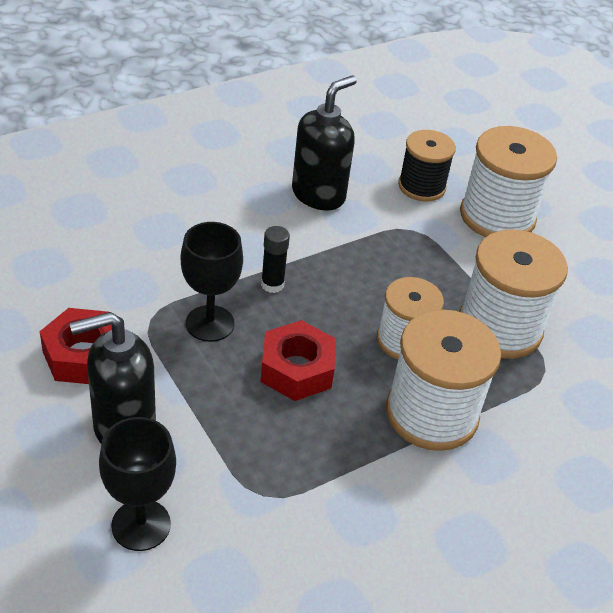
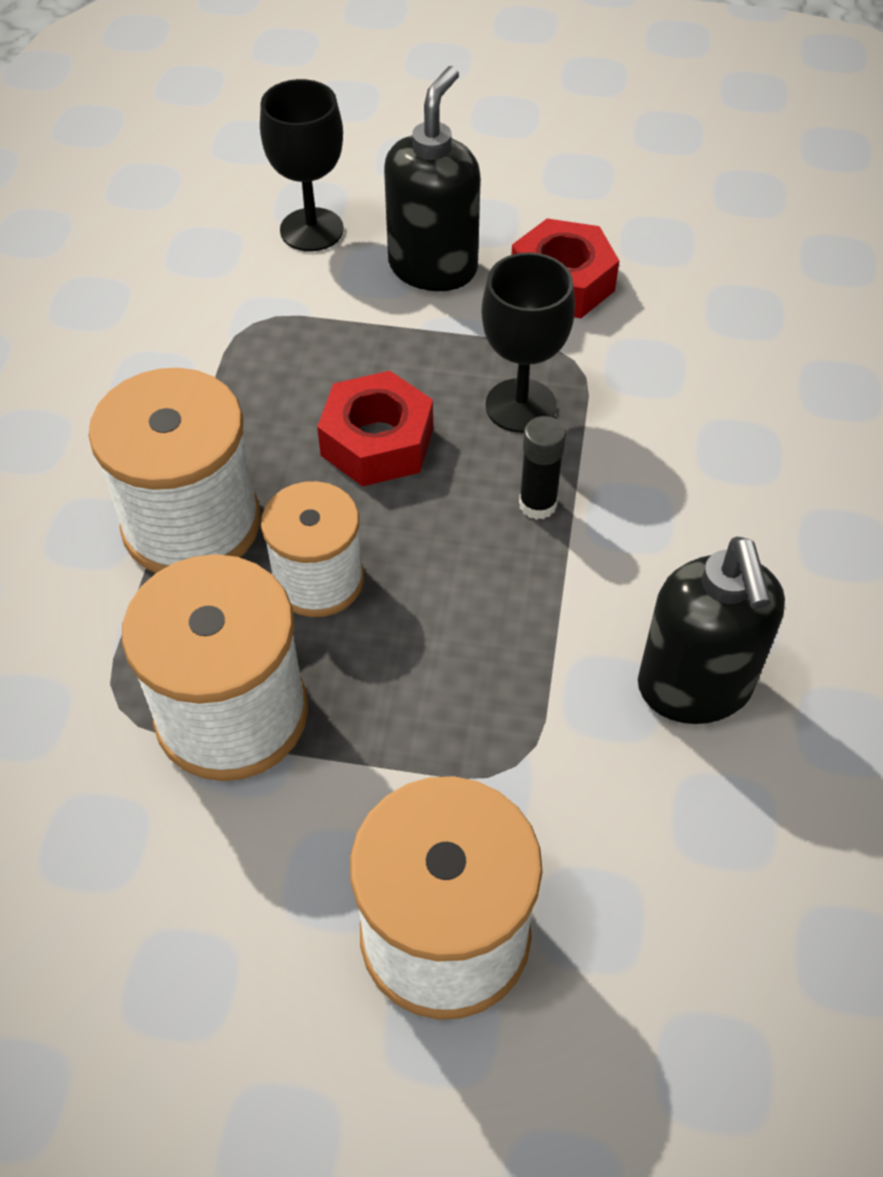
camera: 135 degrees right, 10 degrees up
(421, 186) = (612, 870): black spool -> none

